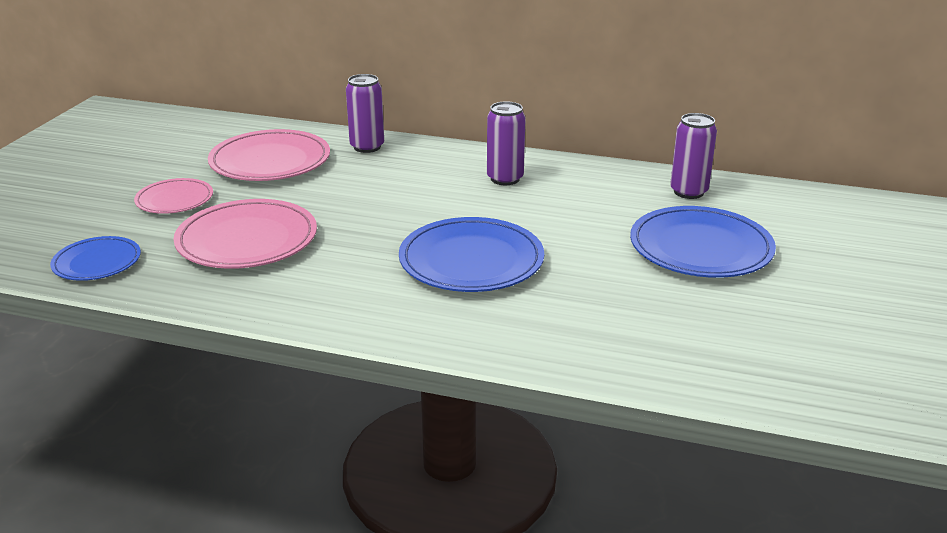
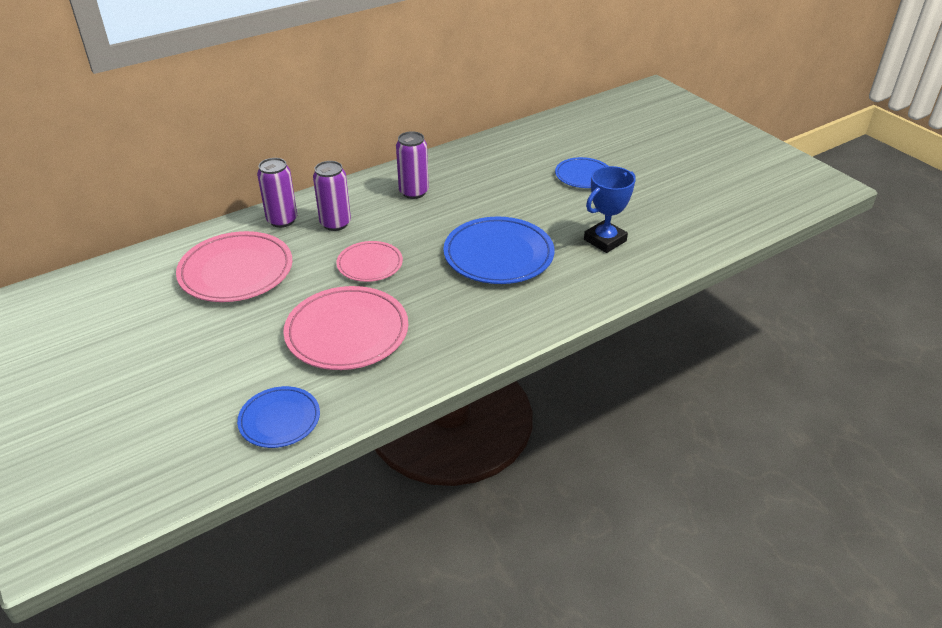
camera: 50 degrees left, 10 degrees up
(174, 200) = (230, 342): pink plate -> pink plate (370, 264)
(598, 310) = (605, 240): none -> blue trophy
(688, 192) = (519, 145): purple can -> purple can (335, 223)
(700, 248) = (583, 176): blue plate -> blue plate, size x0.59

